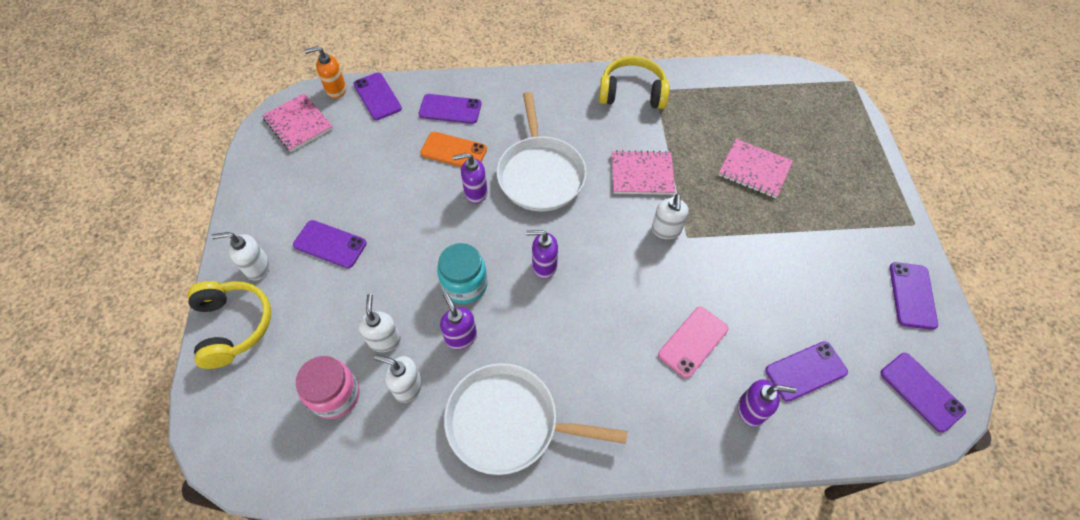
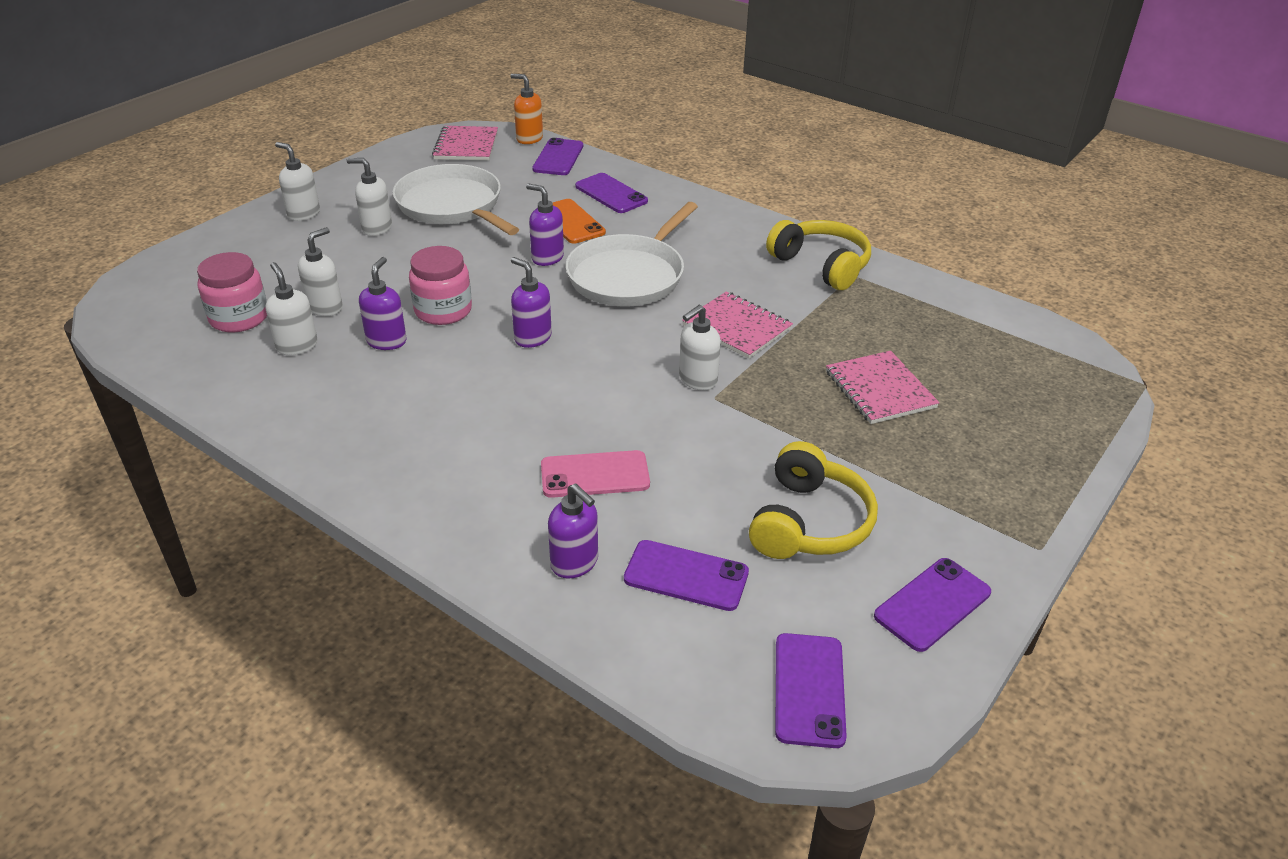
camera: 40 degrees right, 20 degrees down
(234, 326) = (236, 237): yellow headphones -> yellow headphones (809, 522)
(330, 244) = (376, 228): purple phone -> white soap dispenser
(465, 284) = (443, 310): turquoise jar -> pink jar
(509, 422) = (338, 418): white pan -> white pan (452, 206)

